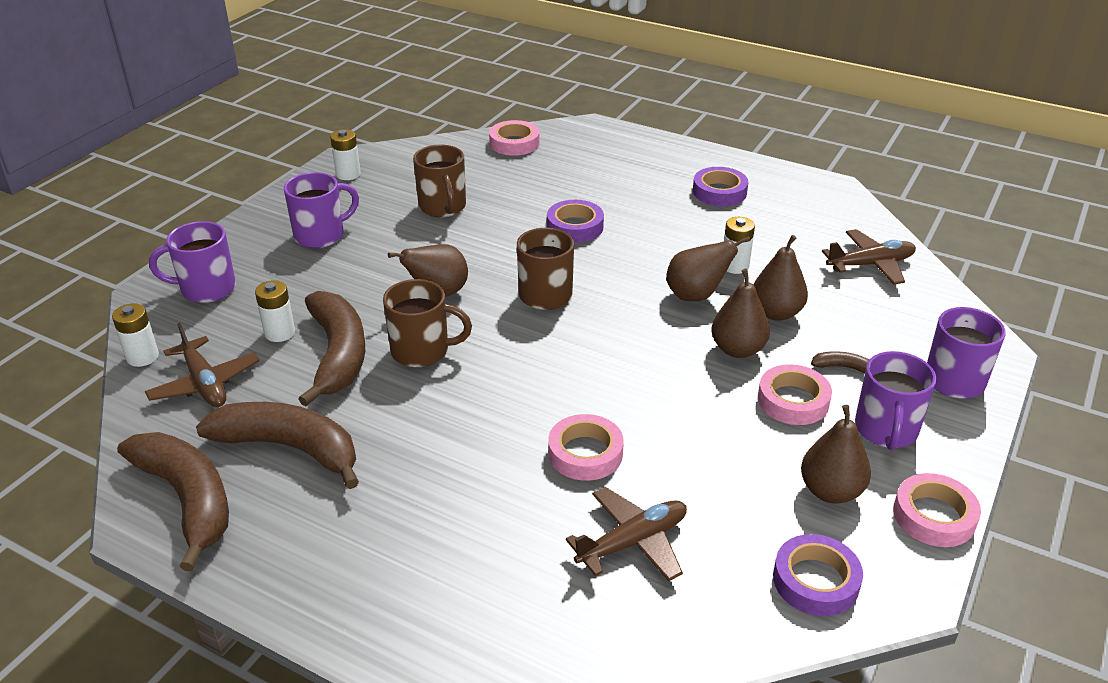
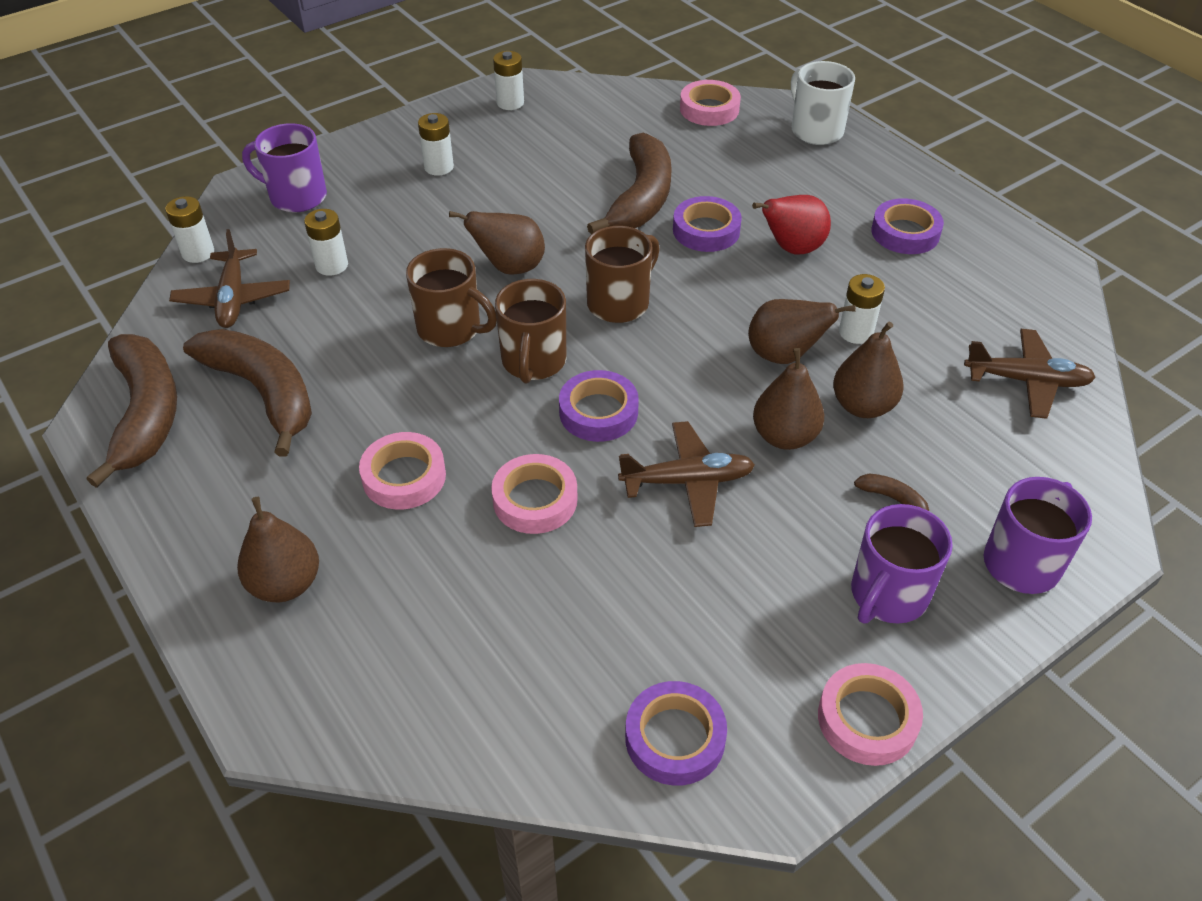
camera: 25 degrees right, 10 degrees up
(321, 235) = (439, 167): purple mug -> white battery
(338, 354) = (369, 307): brown banana -> brown banana (641, 198)
(443, 207) = (580, 168): brown mug -> brown mug (533, 362)
(588, 375) = (598, 412): none -> purple tape
(605, 140) = (815, 130): none -> white mug
(633, 542) = (515, 616): brown plane -> brown plane (687, 481)
(648, 223) = (792, 249): none -> red pear
(793, 401) = (804, 520): pink tape -> pink tape (404, 477)
(830, 491) = (768, 643): brown pear -> brown pear (286, 584)

